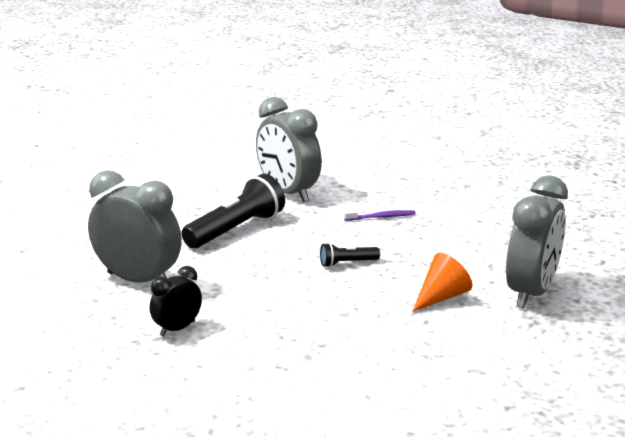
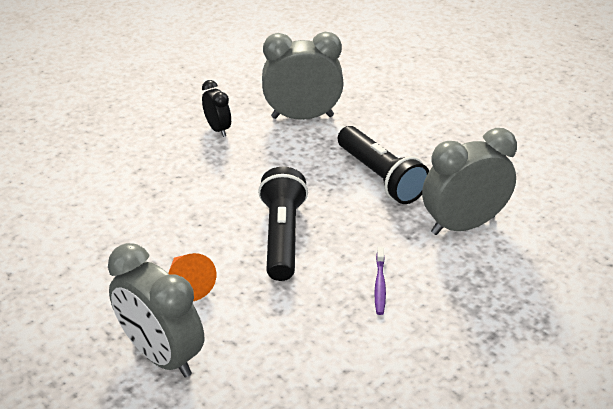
camera: 105 degrees right, 15 degrees up
(138, 280) = (302, 116): grey clock -> grey clock turned 135 degrees counterclockwise
(347, 263) = (282, 236): black flashlight -> black flashlight, size x2.05

